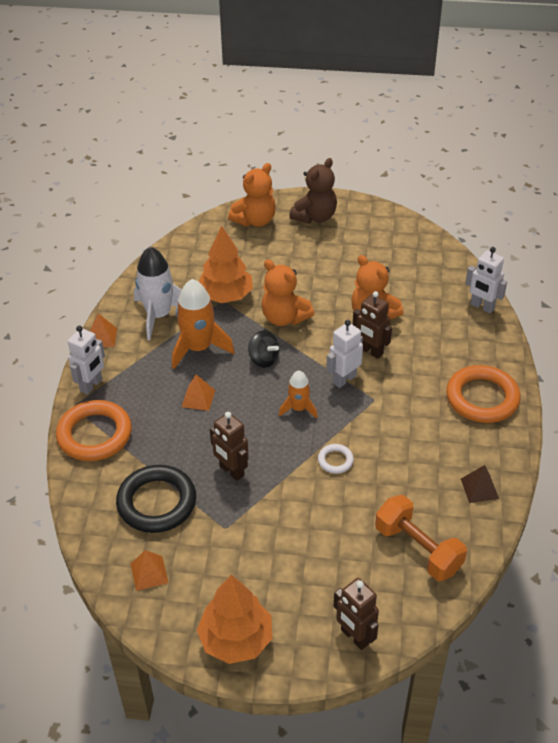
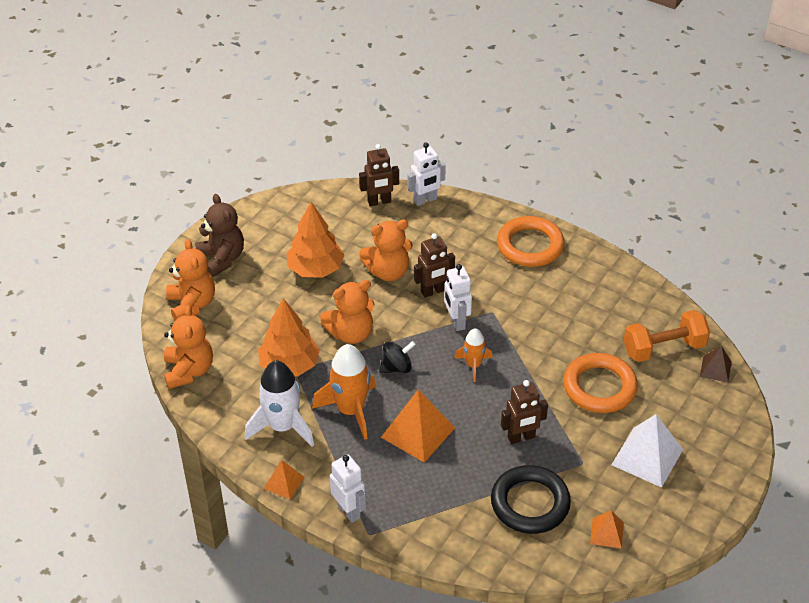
camera: 65 degrees left, 0 degrees up
(95, 434) = (418, 527): orange ring -> orange ring (599, 387)
(186, 245) = (189, 371): none -> orange teddy bear
(198, 398) = (418, 432): orange pyramid -> orange pyramid, size x1.82
(236, 639) = (700, 494): orange tree -> orange tree (315, 269)
(261, 578) = (647, 457): none -> white pyramid
(335, 460) = (547, 363): white ring -> none
(354, 637) = (728, 418): brown robot -> brown robot (379, 202)
(479, 488) = (622, 288): brown pyramid -> brown pyramid (715, 369)

